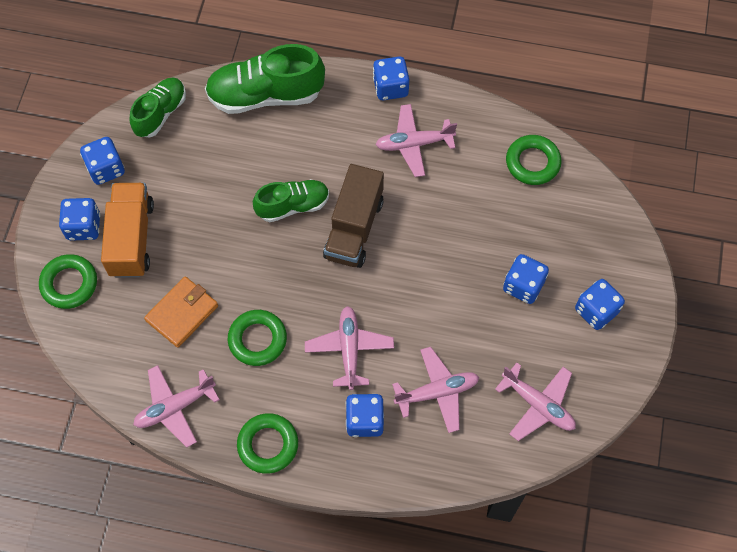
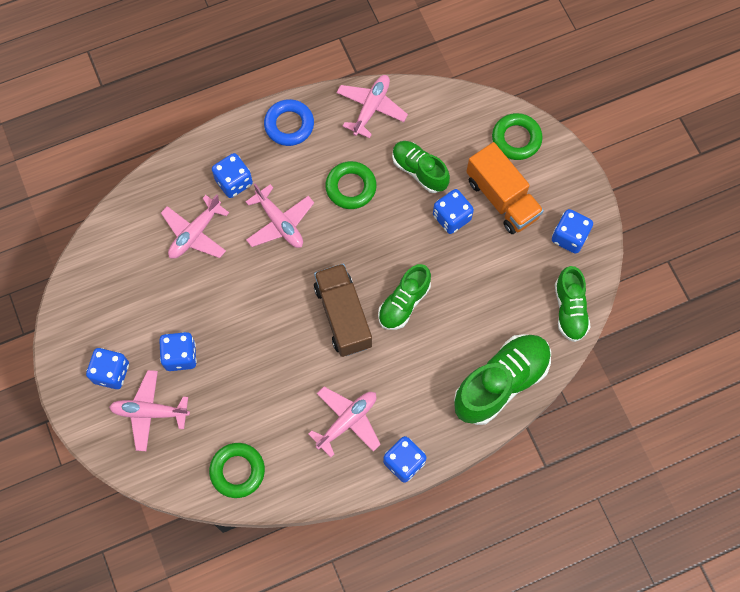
camera: 145 degrees right, 5 degrees up
(84, 227) = (544, 184): blue dice -> blue dice (451, 217)
(182, 313) = (419, 171): orange wallet -> green shoe
(268, 445) = (289, 125): green ring -> blue ring
(538, 405) = (115, 271): pink plane -> pink plane (150, 412)

